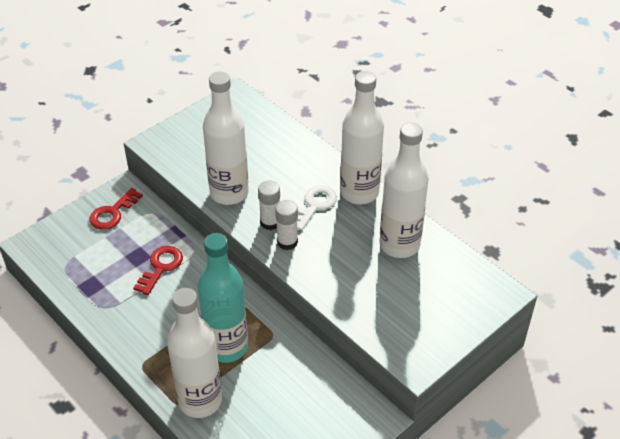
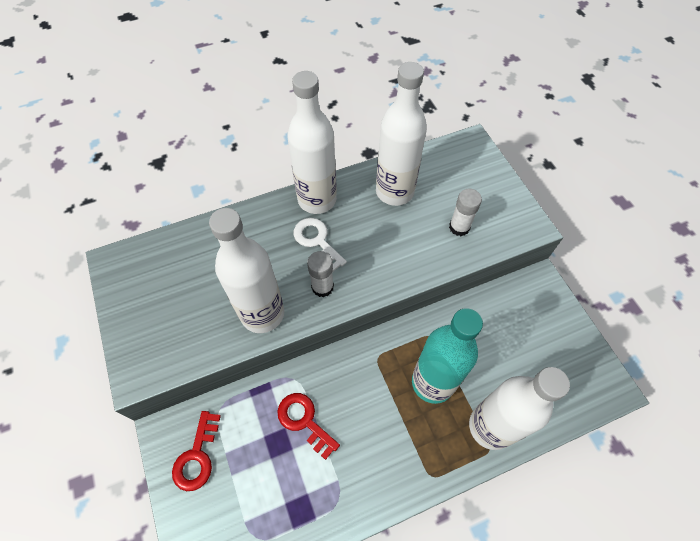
camera: 70 degrees left, 15 degrees up
(113, 213) = (197, 456): red key -> red key turned 45 degrees clockwise
(287, 242) = (355, 280): white glue stick -> white glue stick (459, 227)

